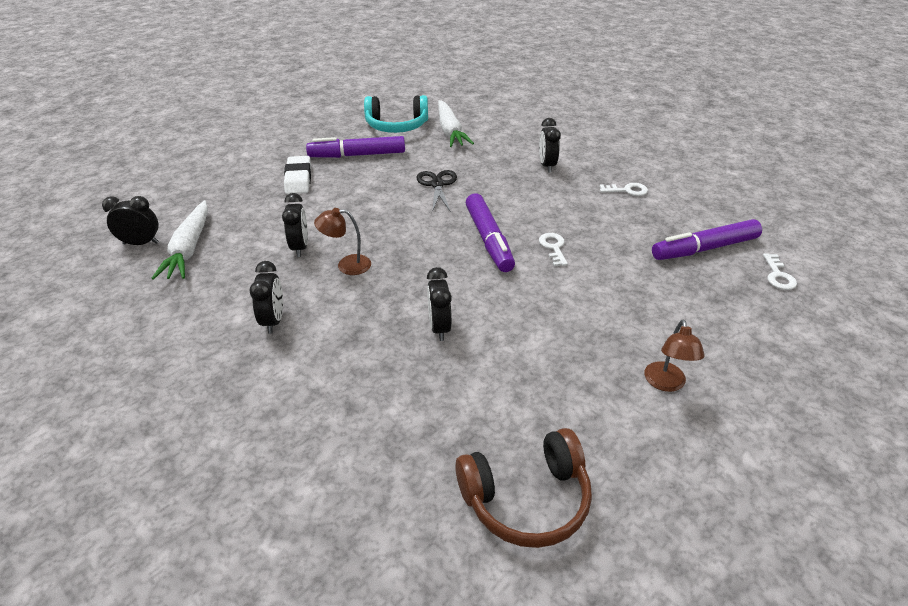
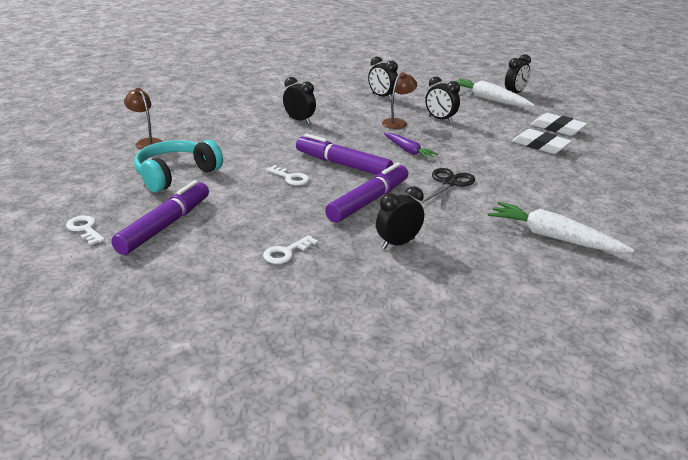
camera: 135 degrees right, 10 degrees down
(239, 186) = (557, 128): none -> white eraser
(357, 155) = (555, 177): purple marker -> purple marker (368, 201)
(397, 126) = (604, 218): turquoise headphones -> turquoise headphones (176, 175)
(407, 226) = (408, 151): none -> purple carrot
(437, 184) = (449, 183): black scissors -> black scissors turned 105 degrees counterclockwise
(526, 499) = (186, 96): brown headphones -> none
(547, 165) = (398, 243): black clock -> black clock turned 75 degrees counterclockwise

